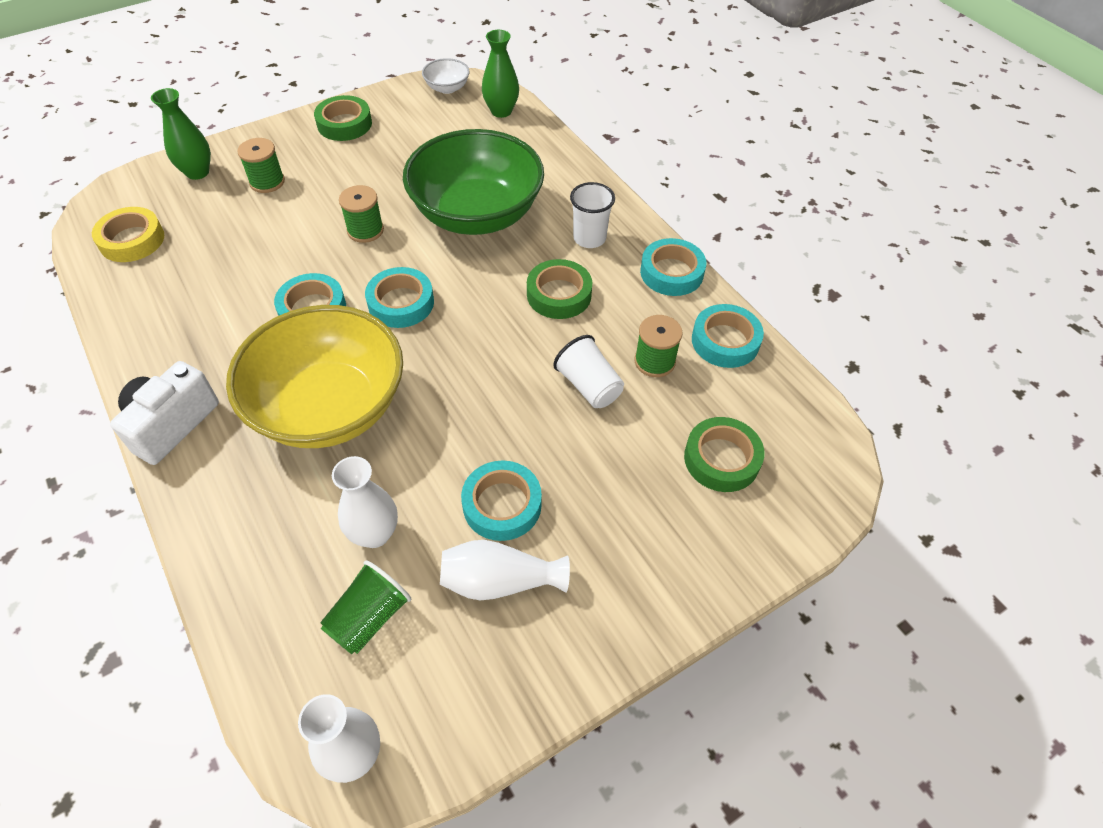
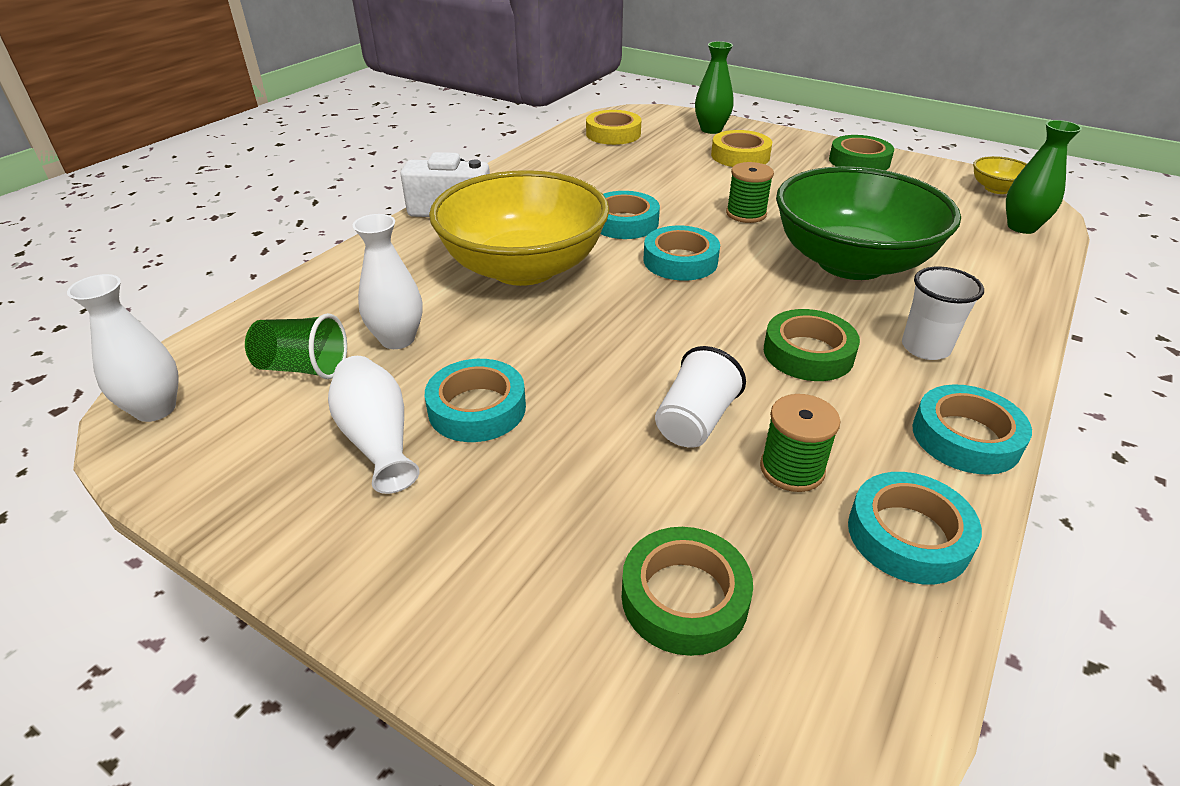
camera: 65 degrees right, 15 degrees down
(267, 182) = (740, 156): green spool -> yellow tape
(447, 88) = (996, 189): white bowl -> yellow bowl

